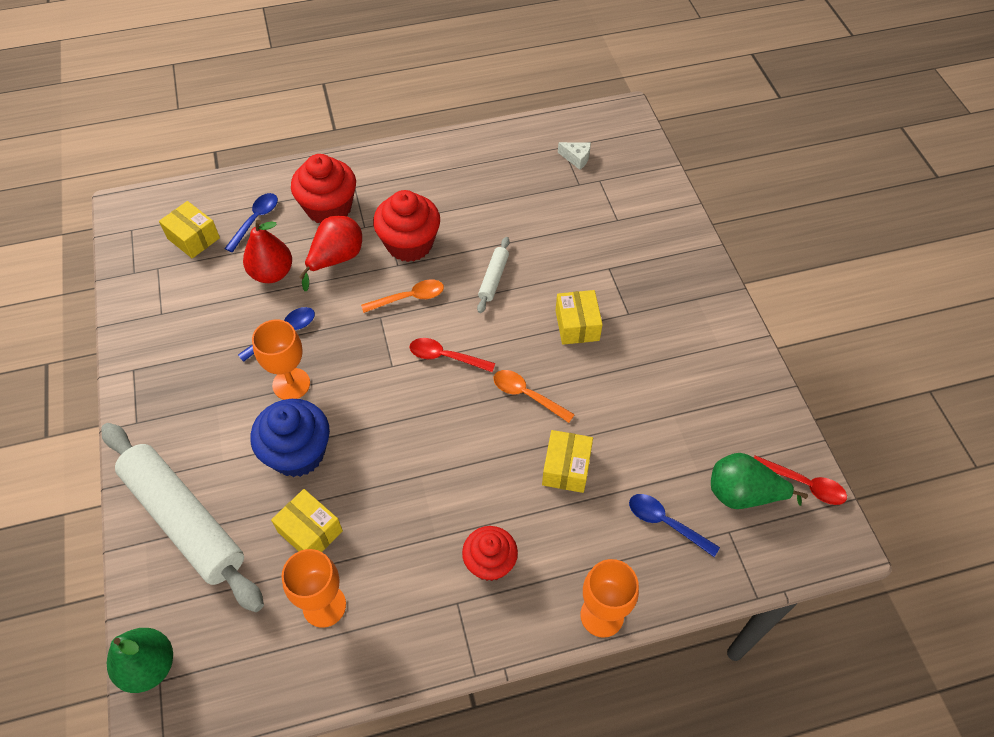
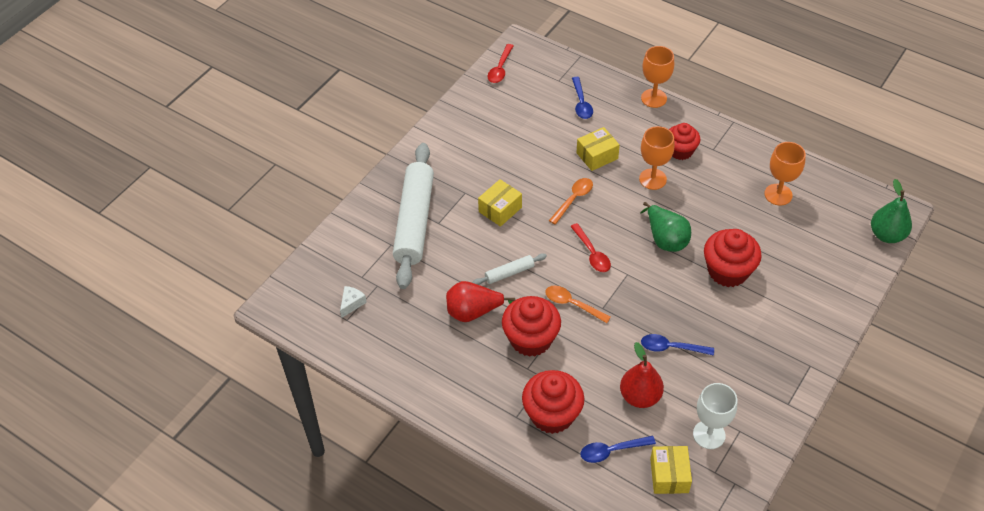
camera: 130 degrees left, 5 degrees down
(184, 520) = (820, 287): white rolling pin -> white rolling pin (414, 221)
(186, 290) = (709, 434): none -> white goblet
(291, 384) = (696, 312): orange goblet -> orange goblet (652, 179)
(298, 453) = (728, 271): blue cupcake -> red cupcake
(310, 531) = (756, 229): yellow box -> none
(336, 259) = (588, 370): red pear -> red pear (473, 312)
(527, 395) = (573, 199): orange spoon -> orange spoon turned 135 degrees counterclockwise
(576, 158) = (352, 303): white cheese -> white cheese turned 45 degrees clockwise
(743, 494) = (532, 85): green pear -> green pear (665, 239)
(803, 484) = (500, 68): red spoon -> red spoon turned 150 degrees counterclockwise

